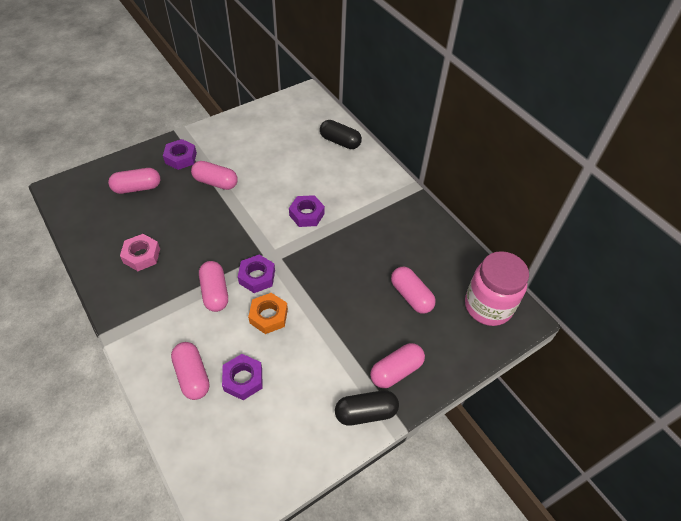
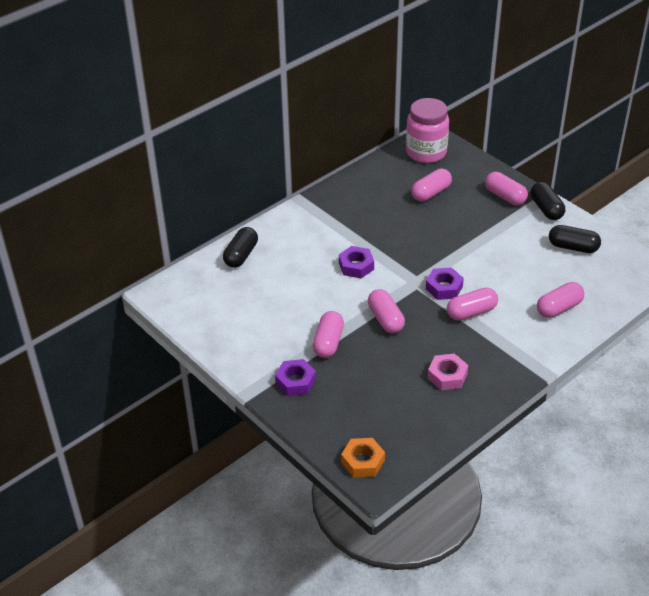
camera: 95 degrees left, 10 degrees down
(137, 188) = (354, 407): pink capsule -> pink capsule (385, 319)
(243, 379) = (548, 277): purple nut -> none
(268, 316) = (483, 273): orange nut -> orange nut (362, 461)
(288, 423) = (573, 247): none -> black capsule

